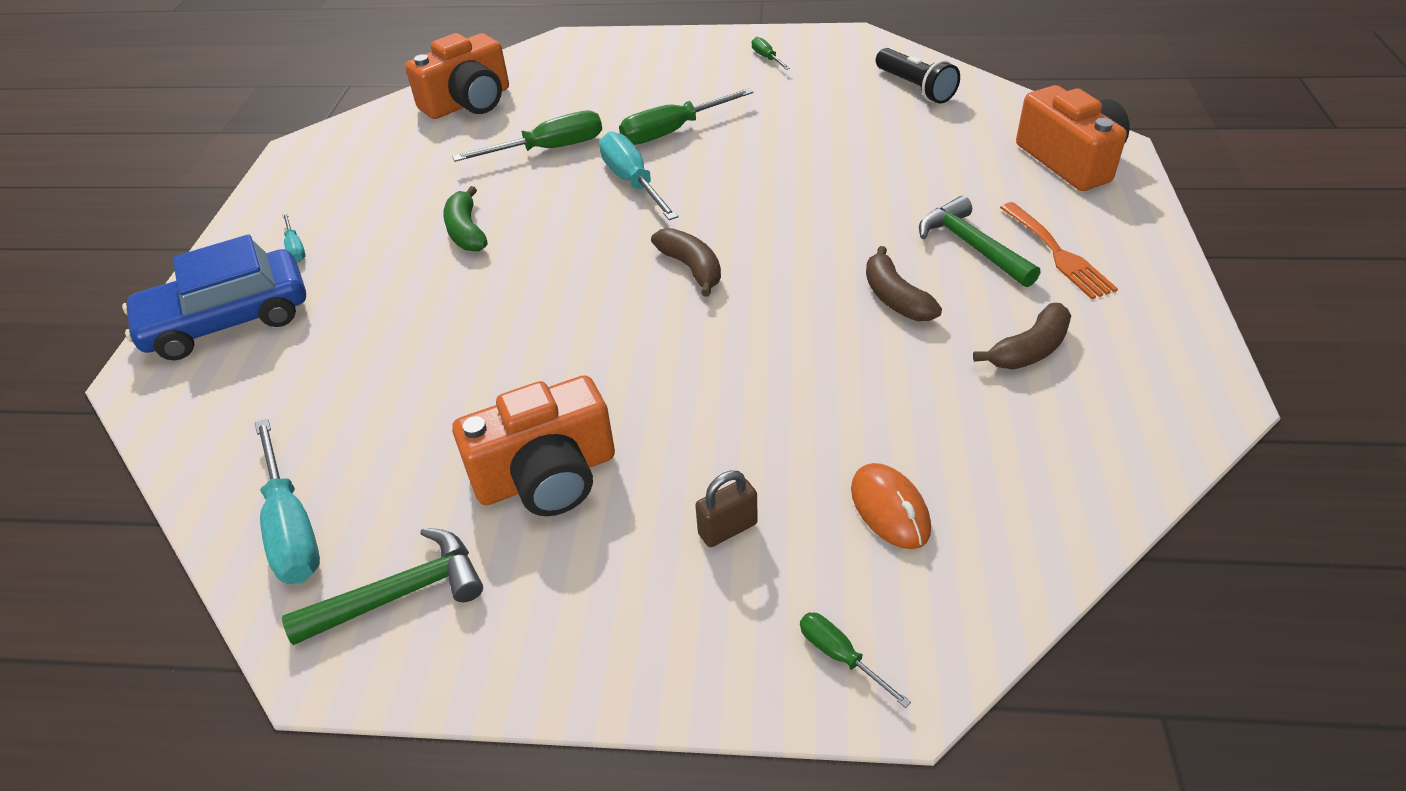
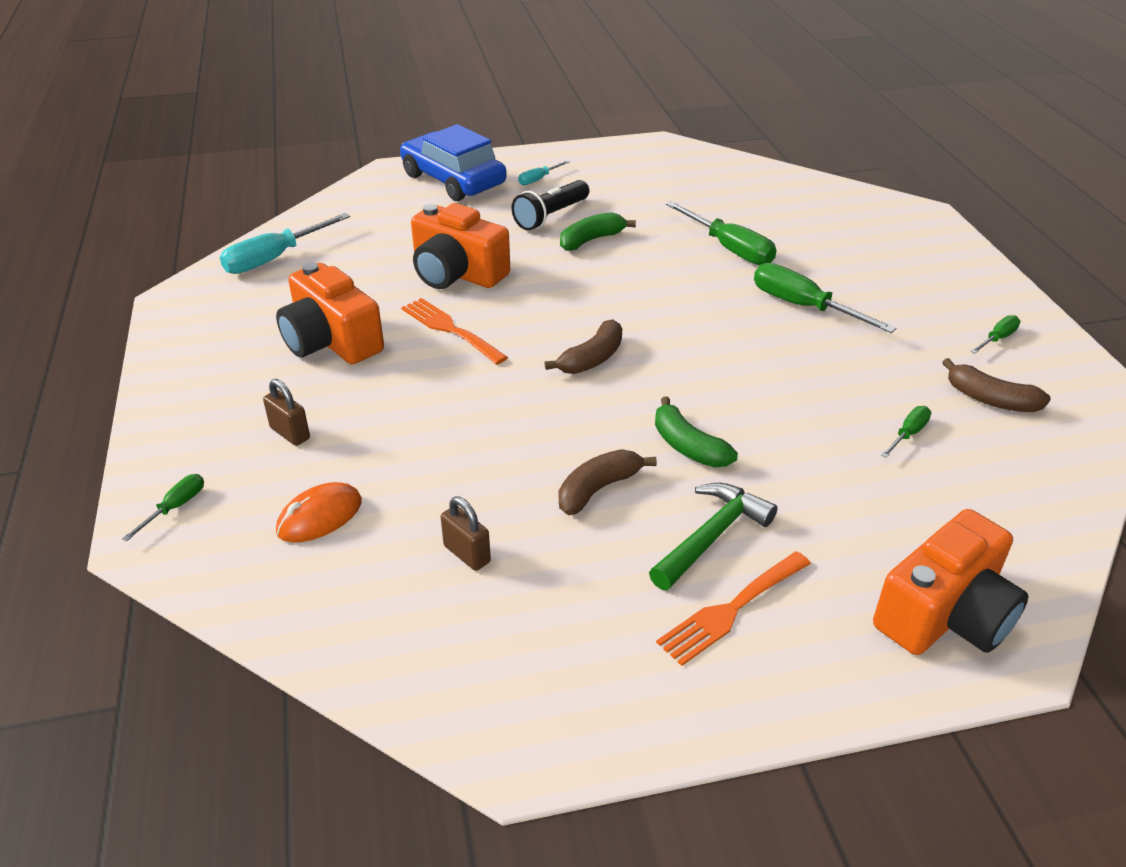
camera: 70 degrees right, 5 degrees down
(401, 593) = (225, 311): green hammer -> none
(469, 102) = (776, 193): orange camera -> orange camera (457, 273)
(581, 364) = (450, 329): none -> orange fork
(632, 182) = (704, 302): turquoise screwdriver -> none
(850, 235) = (688, 446): none -> green banana
(870, 125) = (908, 434): none -> green screwdriver
(915, 88) = (1023, 459): black flashlight -> black flashlight (551, 216)
(969, 397) = (467, 554): none -> brown padlock
(1029, 350) = (550, 593): brown banana -> brown banana (990, 399)

